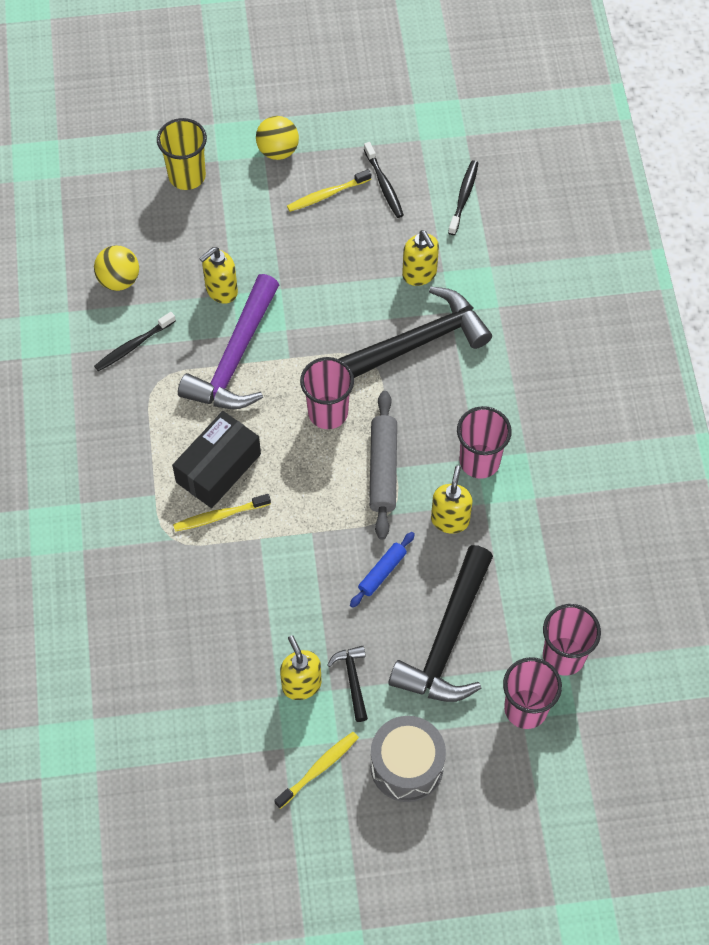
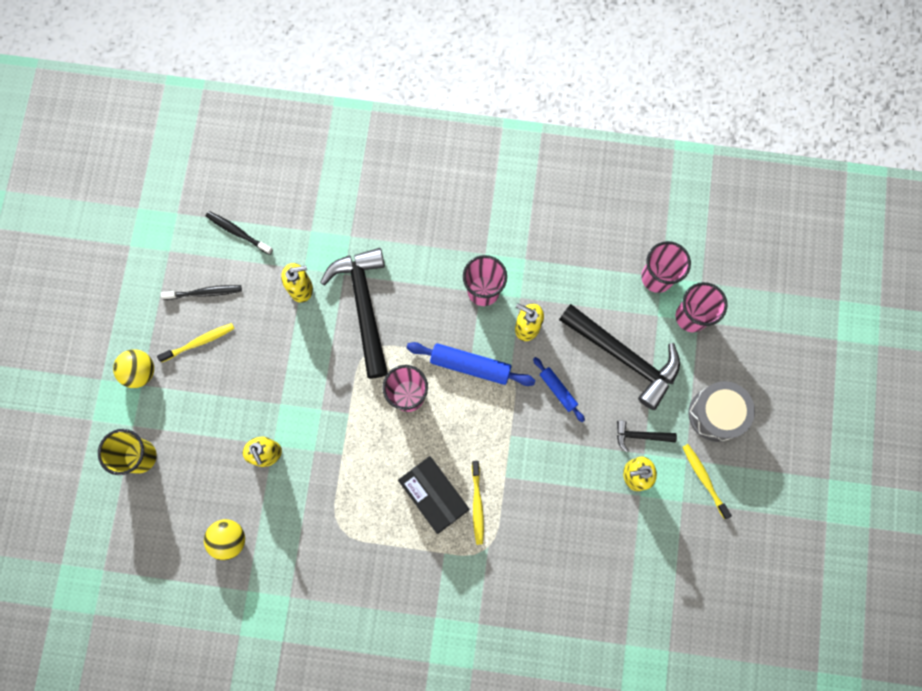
camera: 75 degrees left, 15 degrees up
(133, 346) = (299, 541): black toothbrush -> none
(235, 358) = (336, 458): purple hammer -> none
(327, 195) = (199, 342): yellow toothbrush -> yellow toothbrush turned 105 degrees counterclockwise
(383, 469) = (470, 366): grey rolling pin -> blue rolling pin

